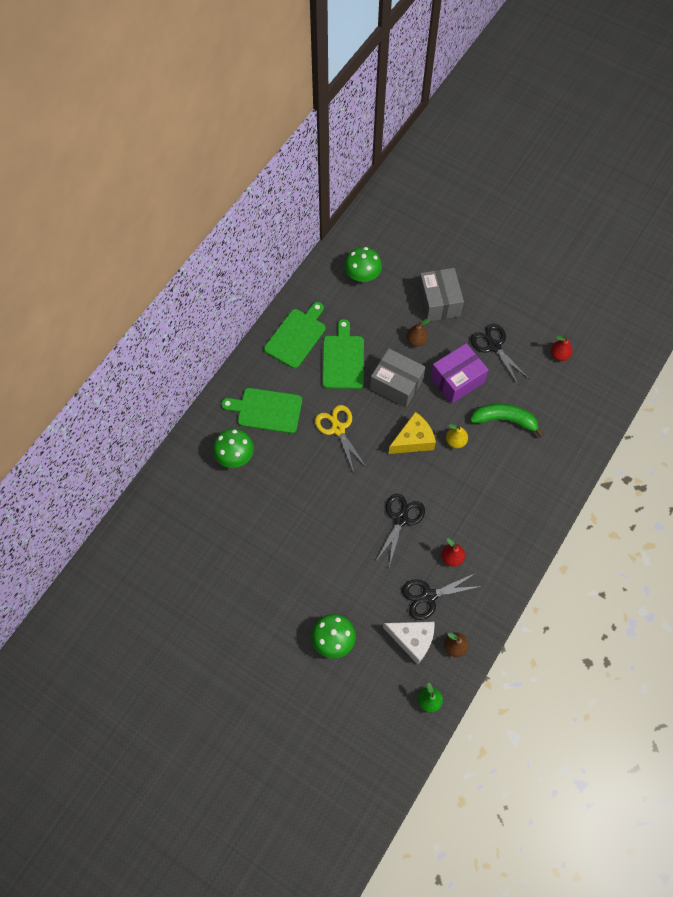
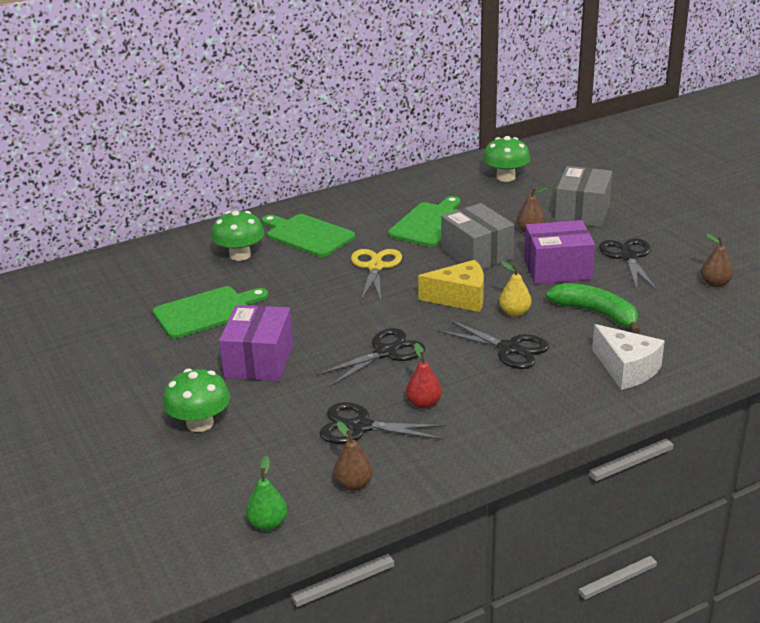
camera: 30 degrees right, 35 degrees down
(296, 336) = (391, 198): green cutting board -> green cutting board (206, 312)
(328, 564) = (259, 361): none -> purple box
(412, 639) = (301, 458): white cheese -> white cheese (626, 369)
(472, 480) = (509, 348): none -> black scissors
(559, 355) = (715, 283): red pear -> brown pear

